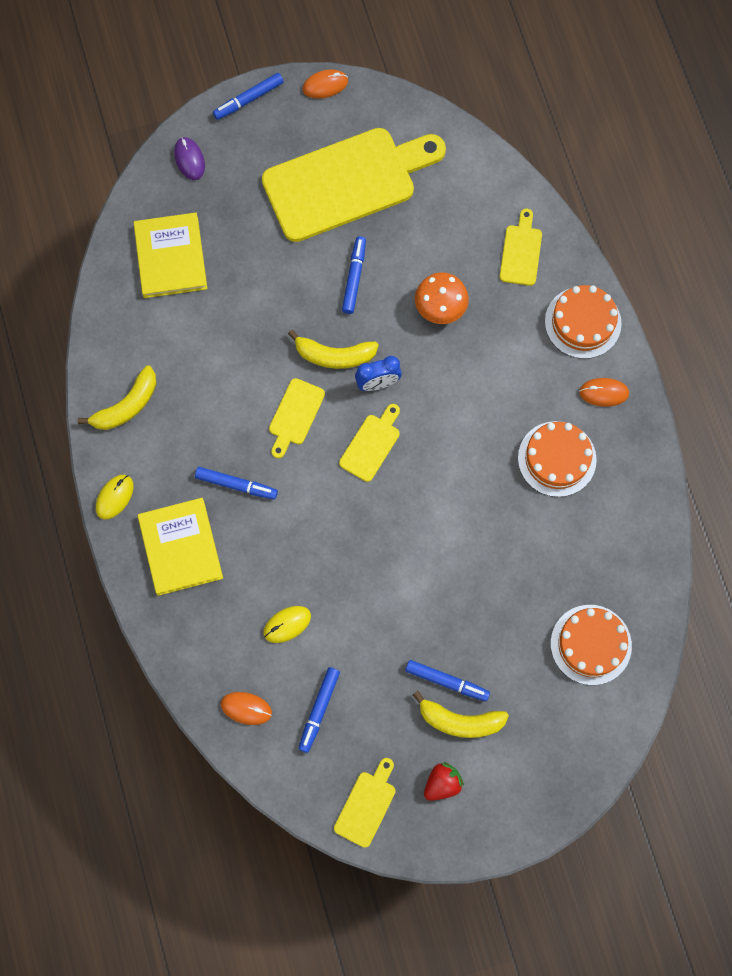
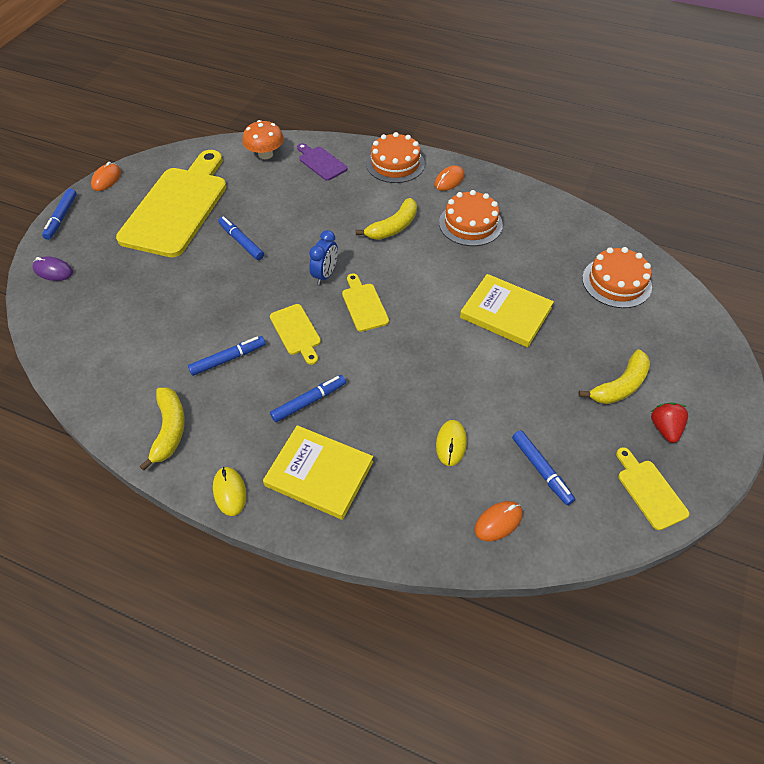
camera: 50 degrees left, 20 degrees down
(171, 257) = (101, 326): yellow book -> yellow book (506, 313)
(334, 356) = (280, 284): yellow banana -> yellow banana (393, 227)
(440, 307) = (311, 215): orange mushroom -> orange mushroom (265, 154)
(447, 681) = (582, 374): blue marker -> blue marker (228, 359)
(521, 252) = (321, 162): yellow cutting board -> purple cutting board

